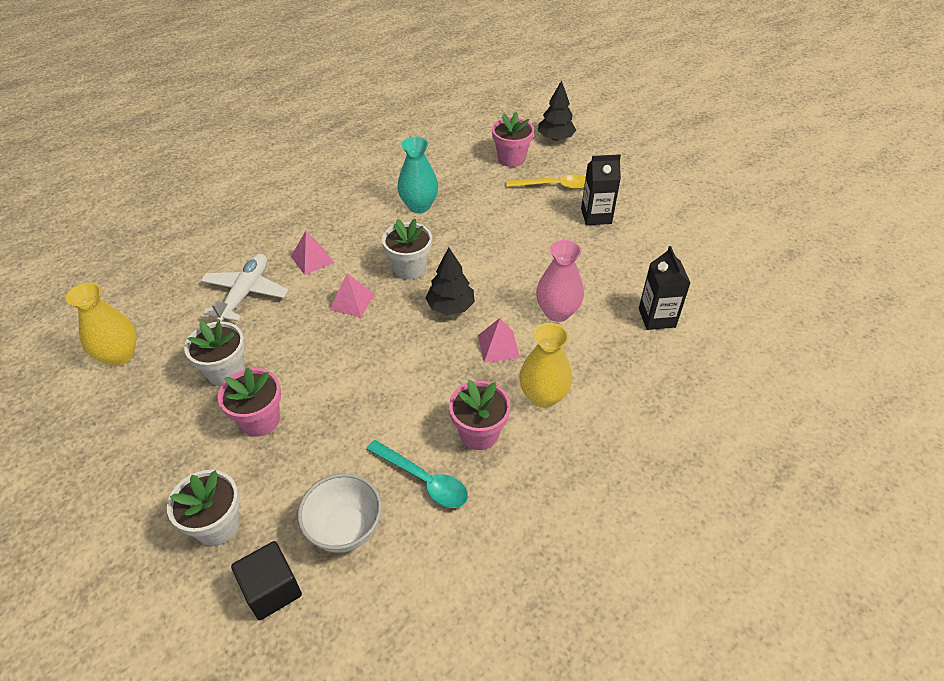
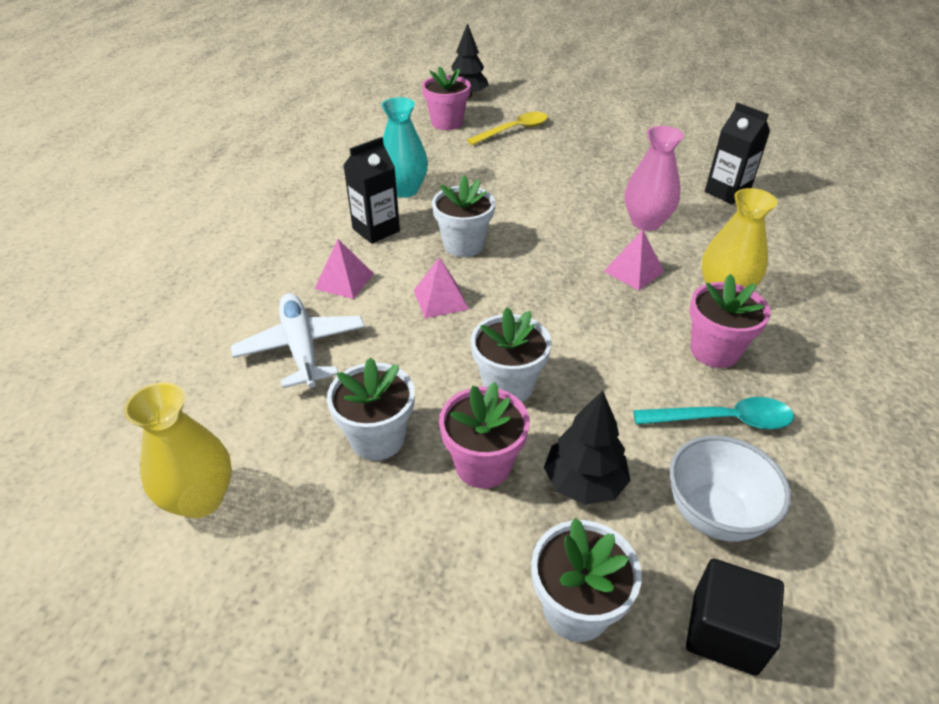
camera: 35 degrees left, 5 degrees down
(326, 381) = (508, 386): none -> white flower pot
(450, 307) = (547, 260): black tree -> black tree (584, 483)
(596, 216) = (580, 139): black carton -> black carton (376, 230)

